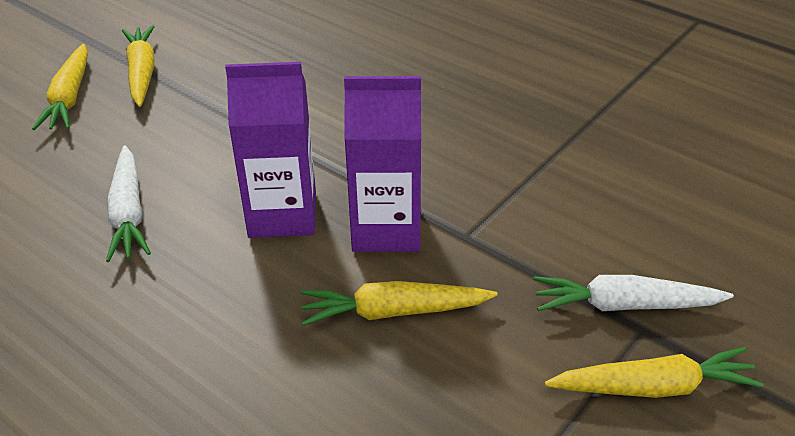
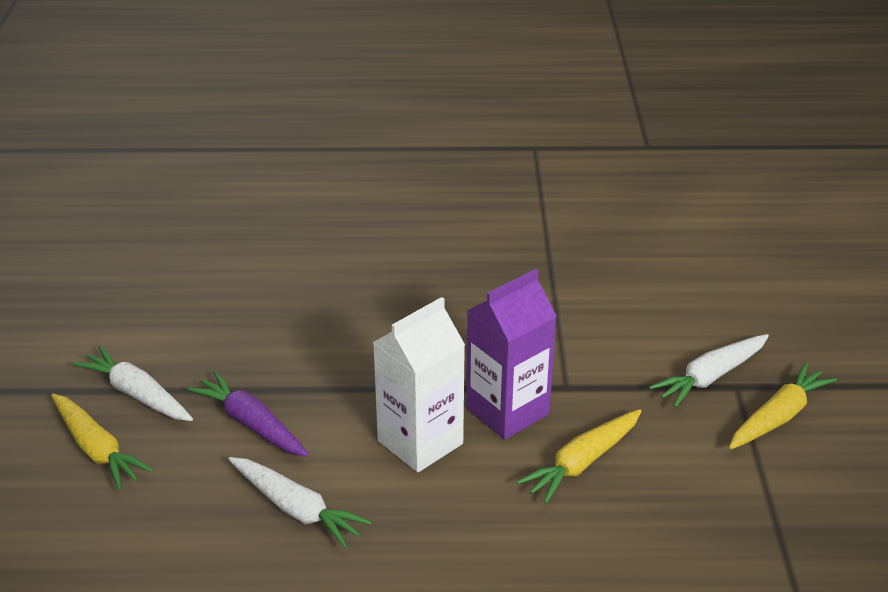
camera: 40 degrees left, 5 degrees down
(142, 73) = (136, 394): yellow carrot -> white carrot
(183, 133) = (251, 424): none -> purple carrot
(282, 214) = (420, 442): purple carton -> white carton

